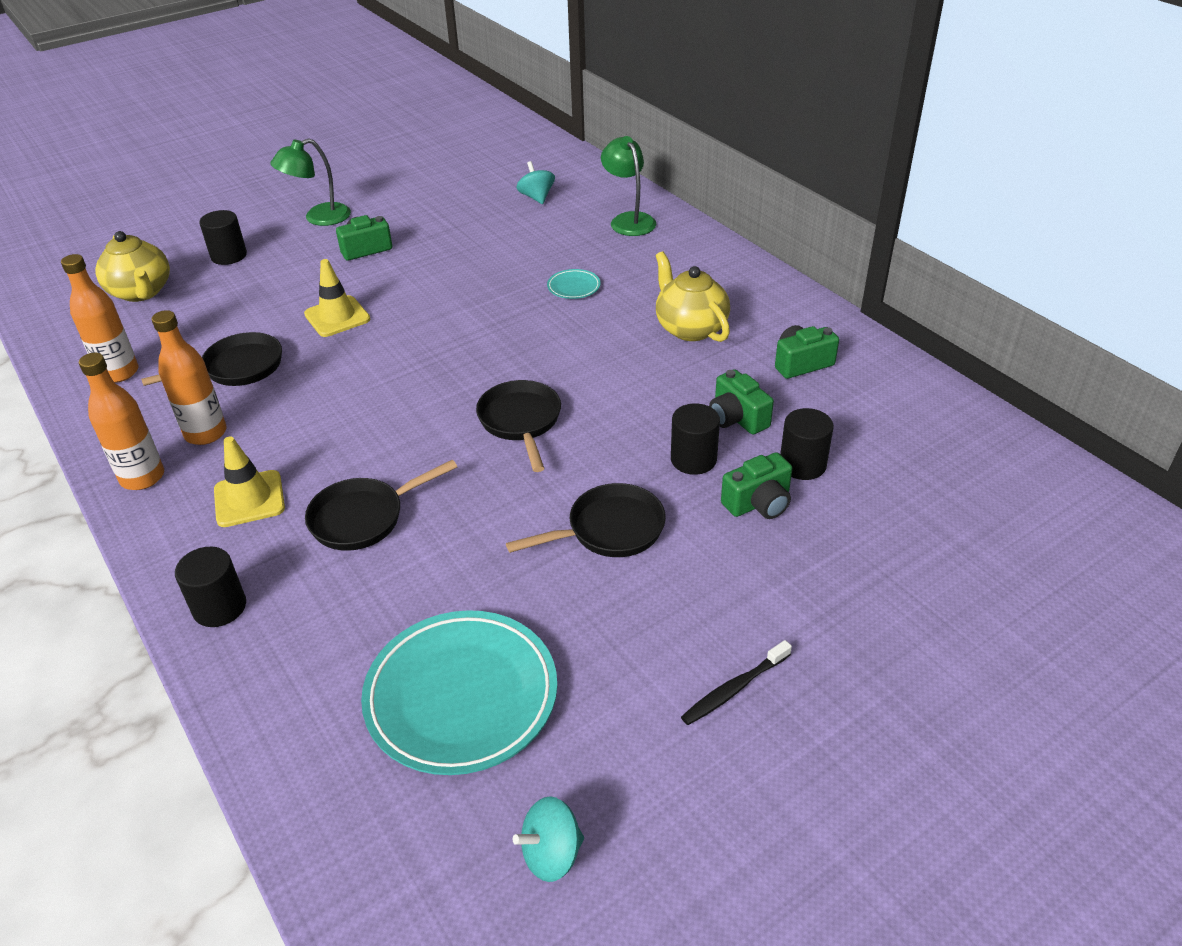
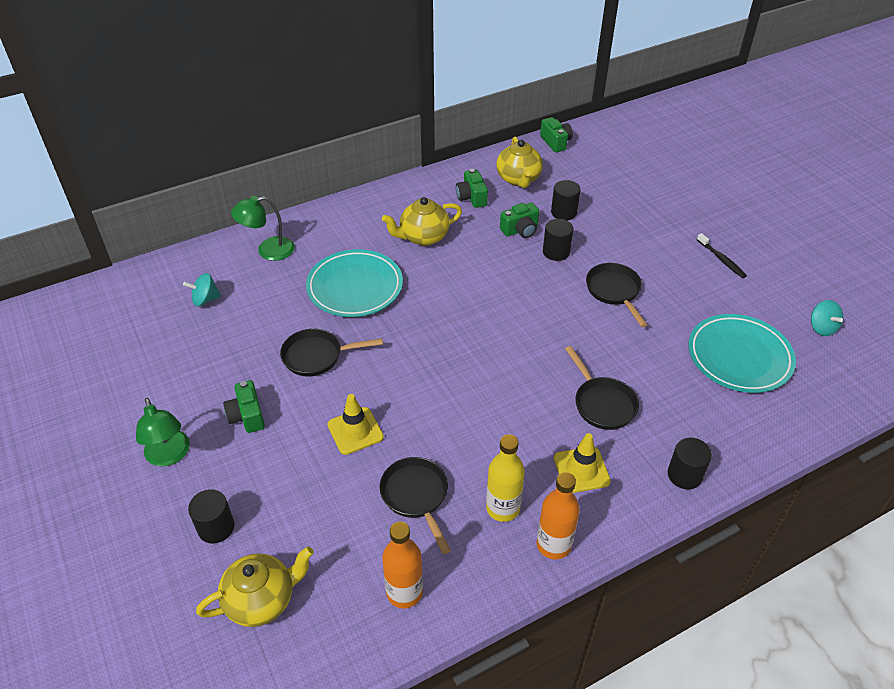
camera: 85 degrees left, 5 degrees up
(206, 433) = (502, 508): orange bottle -> yellow bottle
(521, 422) = (511, 323): black pan -> black pan (317, 356)
(574, 287) = (355, 287): turquoise plate -> turquoise plate, size x2.36
(758, 503) = (594, 233): green camera -> green camera (555, 142)
(874, 408) = (518, 179): none -> yellow teapot

